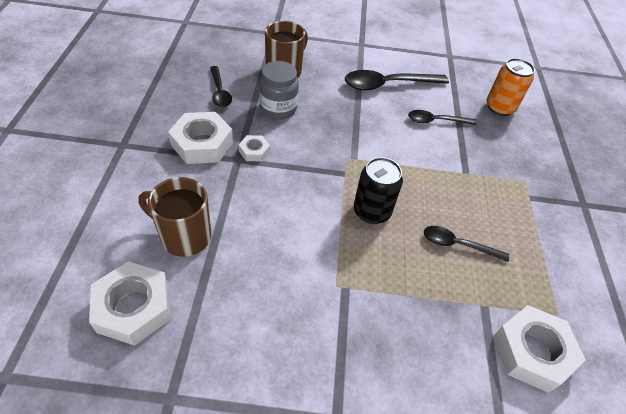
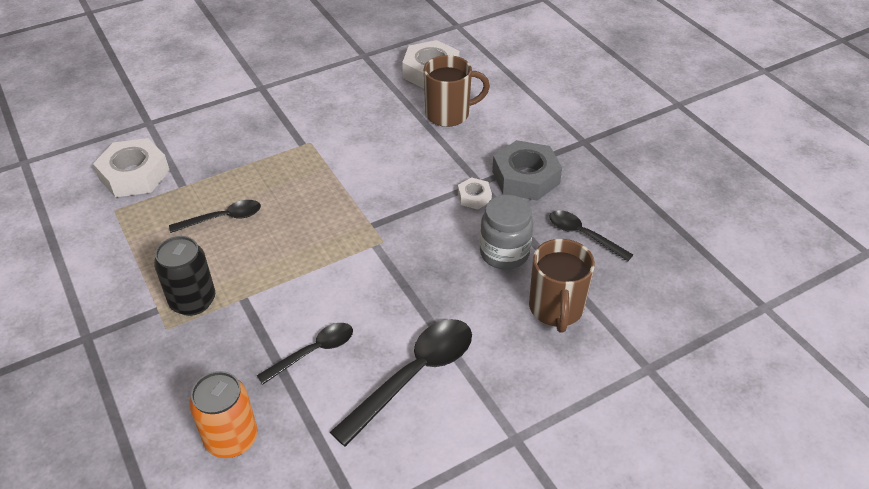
camera: 150 degrees right, 5 degrees down
(202, 144) = (525, 177): white nut -> grey nut
(371, 212) = (320, 204): black can -> black can (193, 301)

